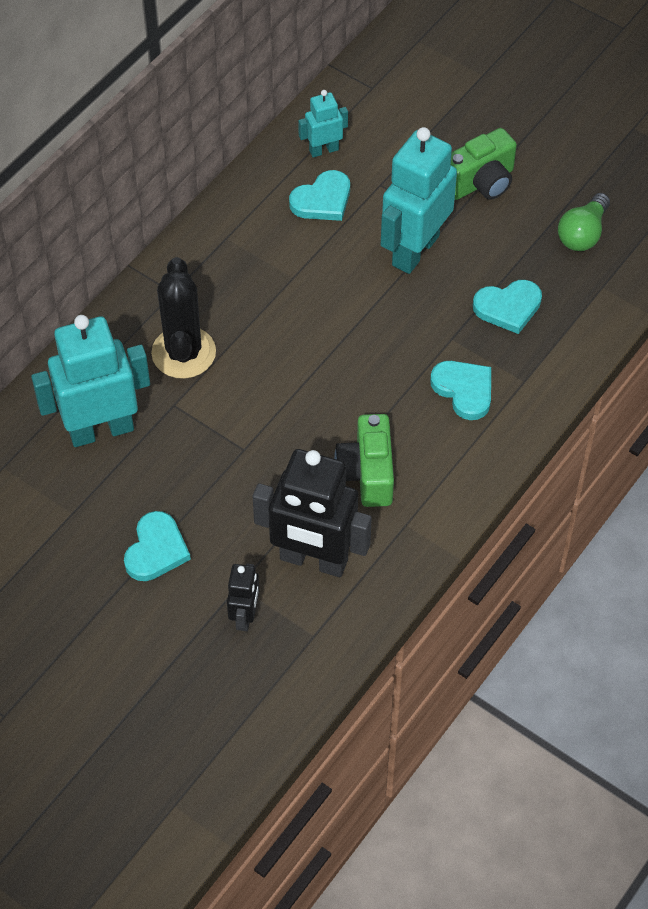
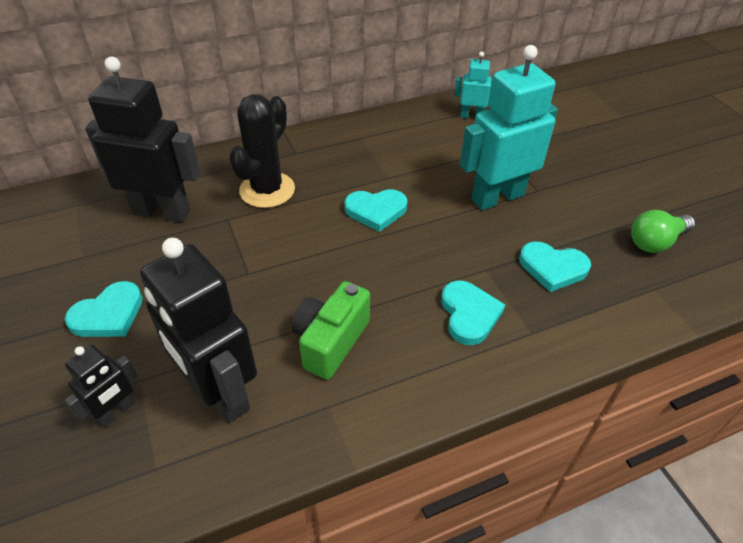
camera: 30 degrees right, 10 degrees down
(101, 430) = (162, 212): turquoise robot -> black robot
(322, 200) = (448, 142): turquoise heart -> turquoise heart (376, 211)
(480, 182) = (582, 175): green camera -> none

